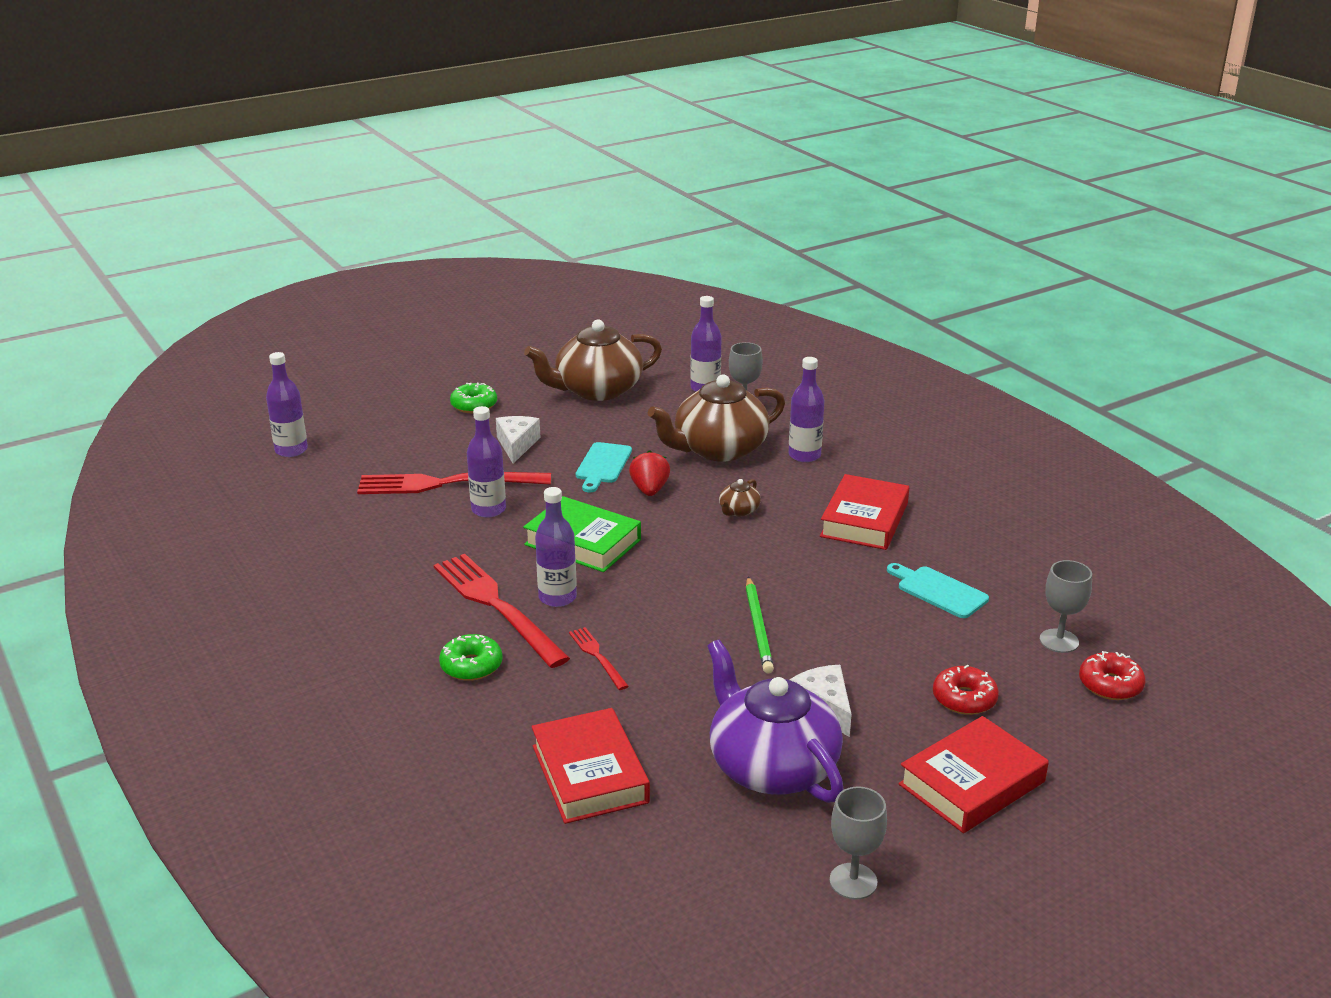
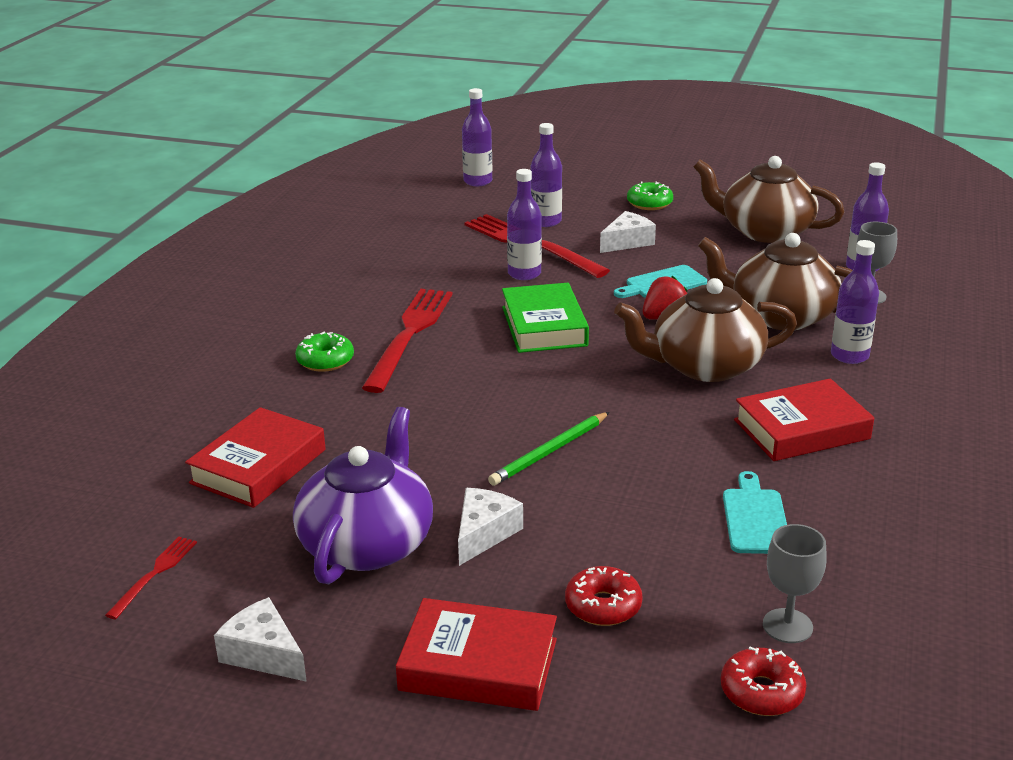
camera: 50 degrees right, 0 degrees up
(557, 597) = (456, 351): purple bottle -> purple bottle (546, 221)
(597, 656) = (406, 402): red fork -> red fork (154, 574)
(738, 511) = (704, 366): brown teapot -> brown teapot, size x2.44
(853, 881) = (263, 654): grey goblet -> white cheese

